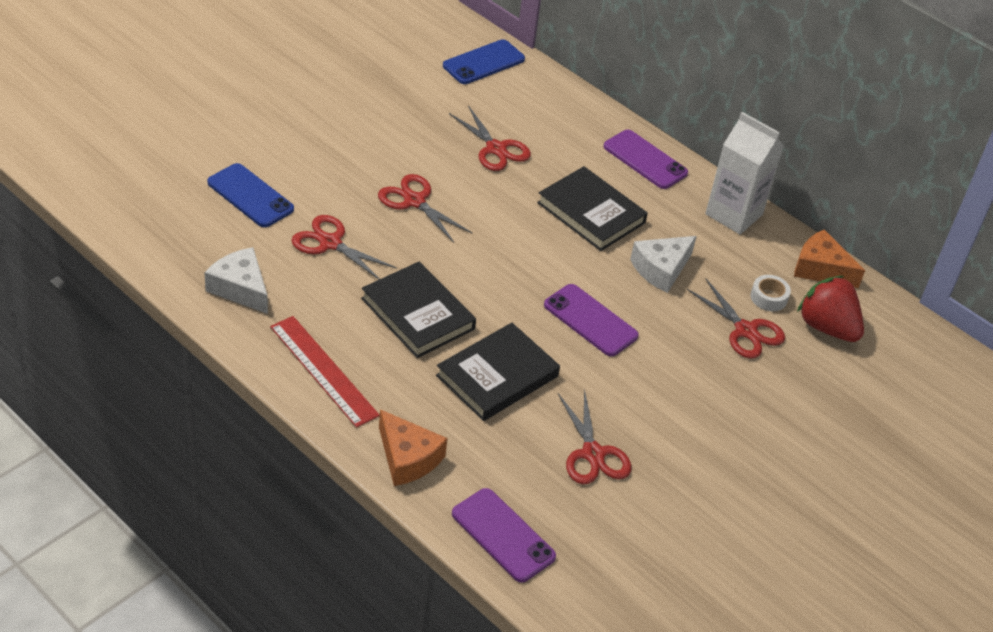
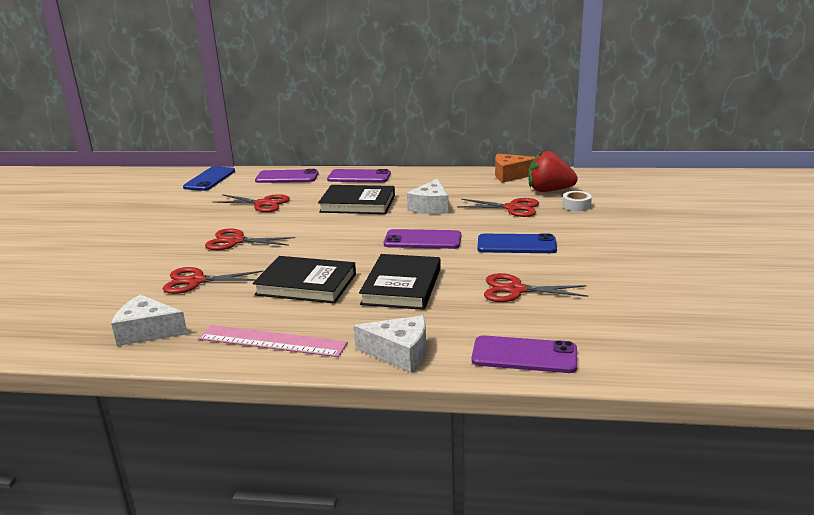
camera: 30 degrees left, 20 degrees down
(250, 196) = (102, 285): blue phone -> blue phone (516, 245)
(323, 371) = (272, 341): red ruler -> pink ruler
(408, 458) = (399, 353): orange cheese -> white cheese
(567, 110) = (287, 177): none -> purple phone
(593, 454) = (515, 290): red scissors -> red scissors turned 150 degrees clockwise
(734, 214) = (437, 176): white carton -> none
(768, 297) = (503, 193): white tape -> white tape (576, 205)

